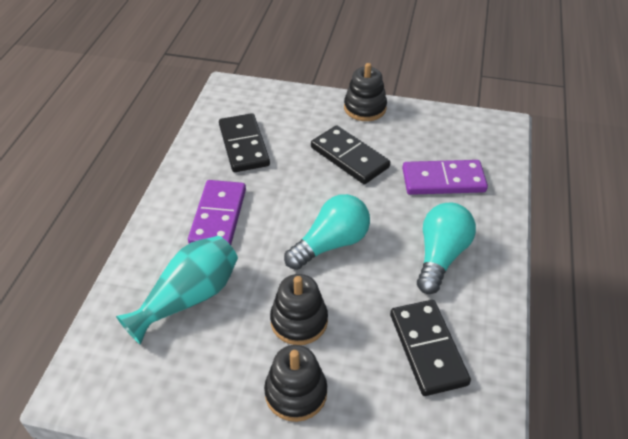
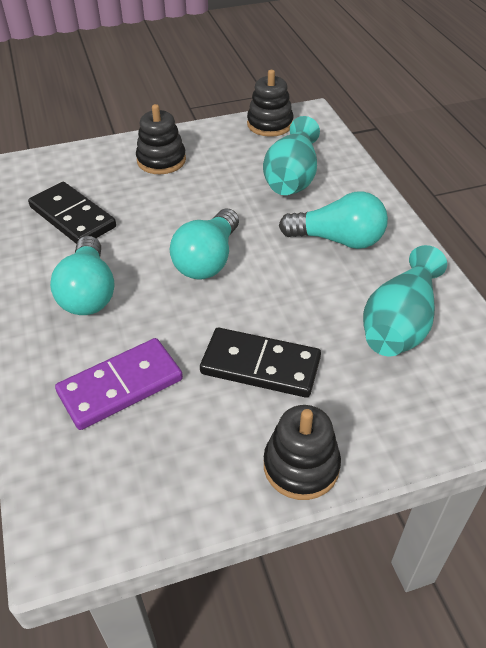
camera: 150 degrees right, 0 degrees up
(218, 216) = (338, 239): purple domino -> turquoise light bulb
(243, 145) = (400, 323): black domino -> turquoise vase
(299, 321) = (191, 196): black stacking toy -> black stacking toy (270, 124)

